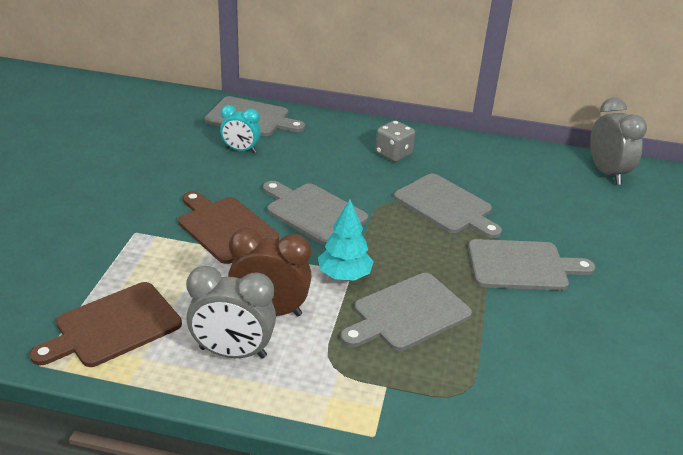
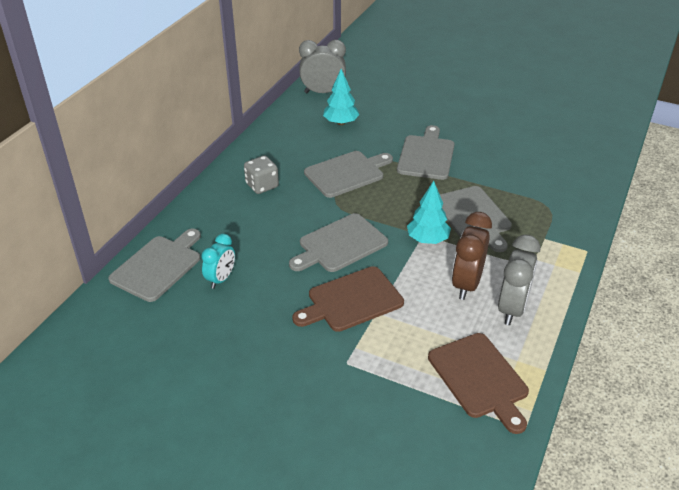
camera: 75 degrees left, 5 degrees up
(549, 192) = (341, 123): none -> turquoise tree

